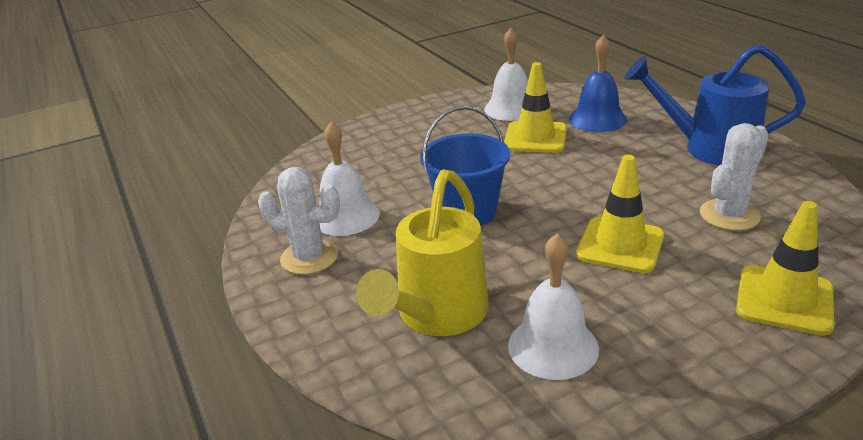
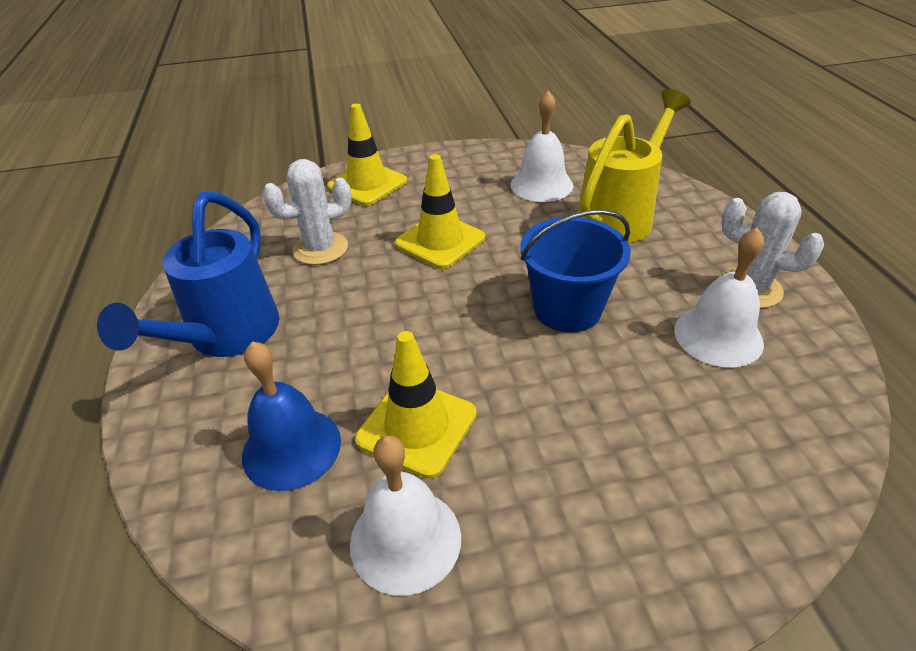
camera: 165 degrees left, 10 degrees up
(710, 149) = (227, 335): blue watering can -> blue watering can turned 75 degrees clockwise

